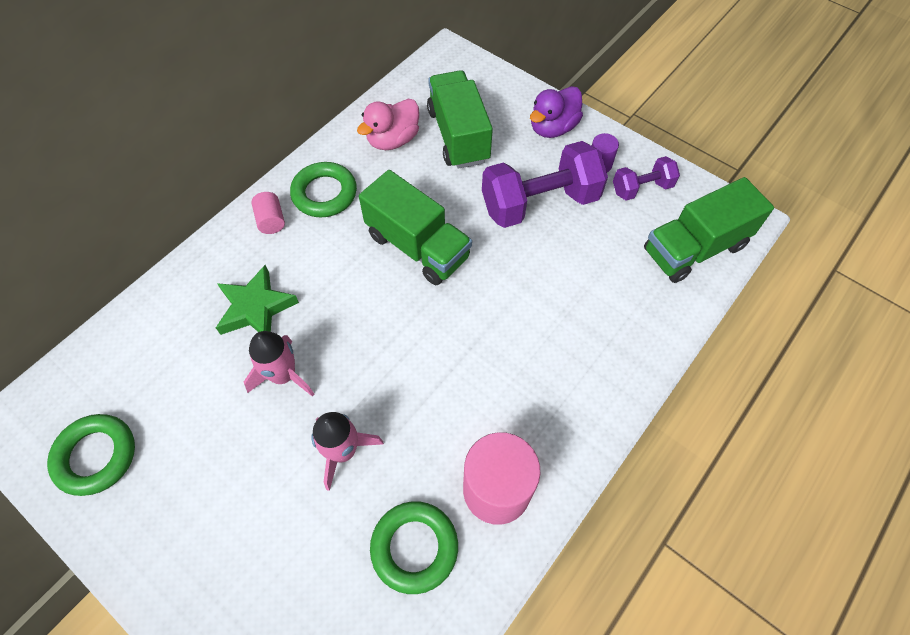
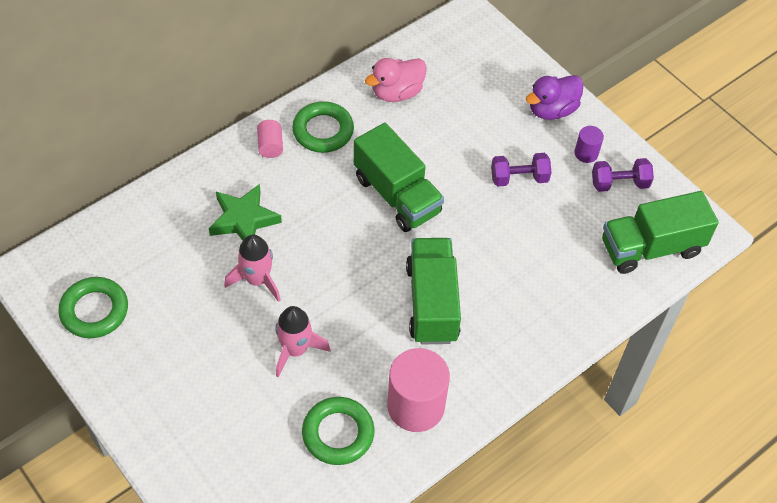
camera: 10 degrees right, 5 degrees down
(458, 135) = (459, 100): green truck -> green truck (432, 303)
(539, 203) = (519, 178): purple dumbbell -> purple dumbbell, size x0.53

